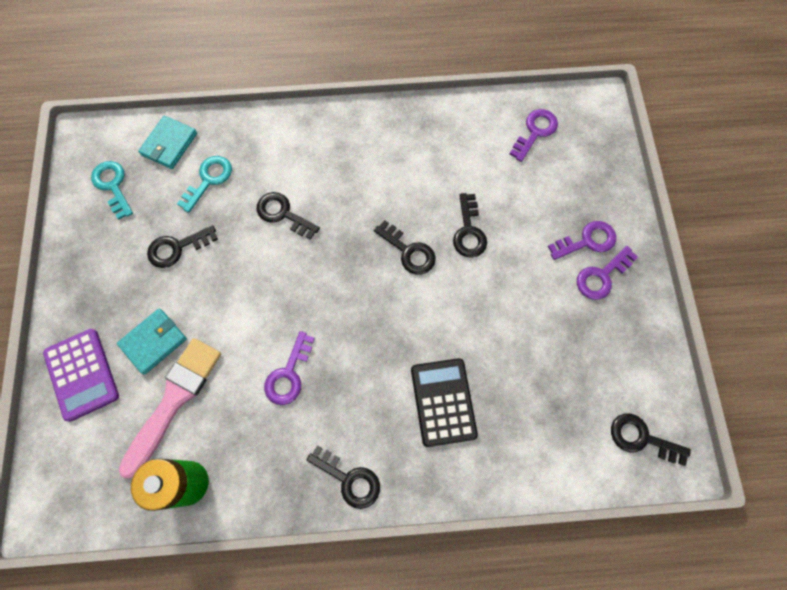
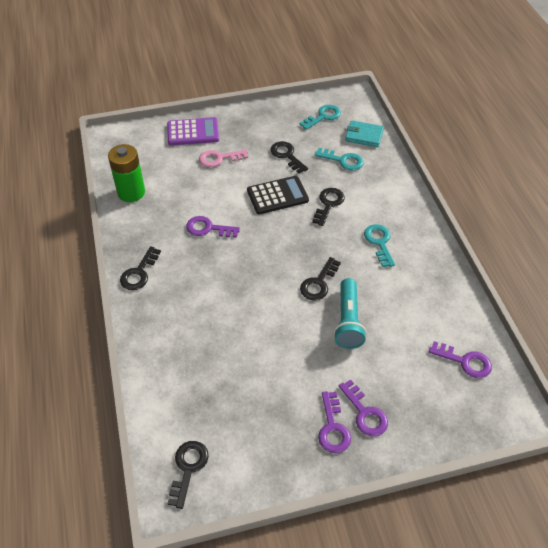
camera: 80 degrees right, 20 degrees down
(82, 374) = (193, 132): purple calculator -> purple calculator turned 150 degrees counterclockwise
(153, 342) = (219, 158): turquoise wallet -> pink key
(174, 400) = (182, 176): pink brush -> none
(360, 171) = (379, 242): none -> turquoise key
(443, 402) = (201, 321): black calculator -> black calculator (277, 196)
(469, 231) = (348, 321): black key -> turquoise flashlight
(602, 276) = (333, 427): purple key -> purple key turned 135 degrees counterclockwise

